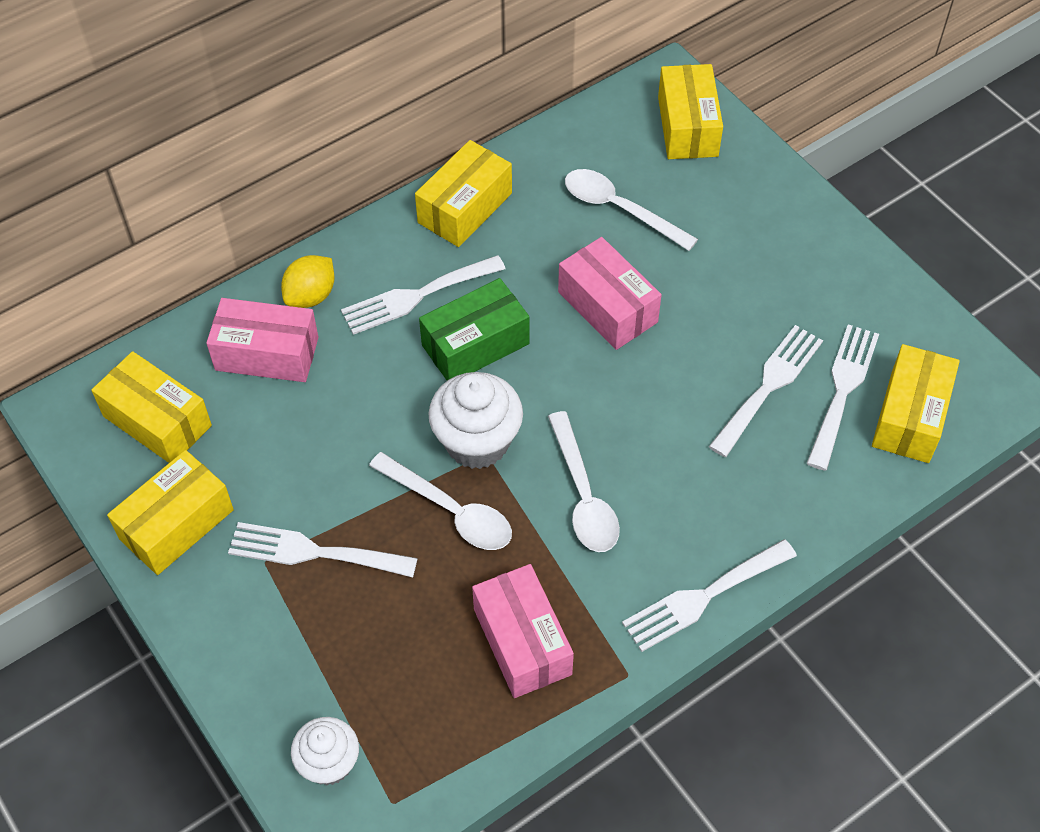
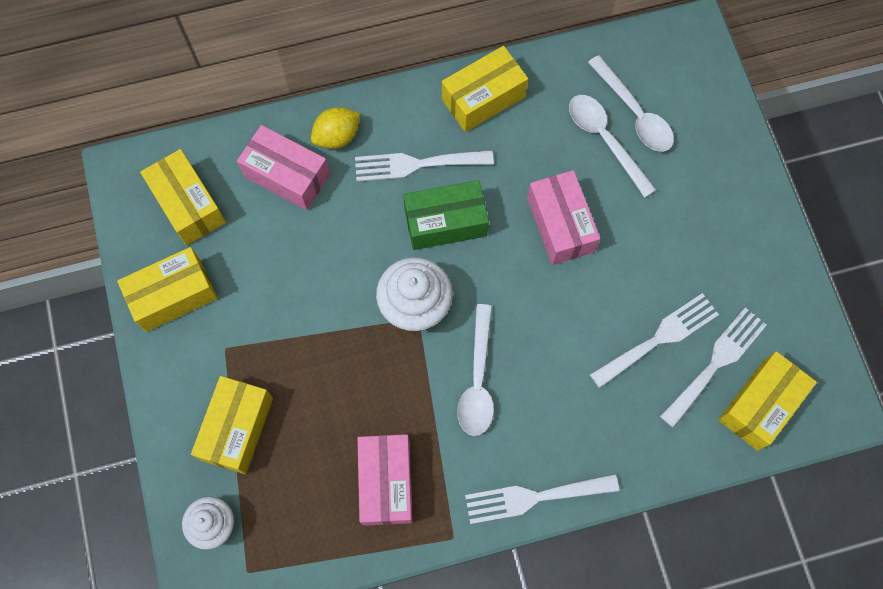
camera: 20 degrees right, 15 degrees up
(313, 552) = (262, 354): white fork -> none
(450, 510) = (374, 356): white spoon -> white spoon (634, 113)
(687, 126) = (691, 82): yellow box -> yellow box (237, 428)

